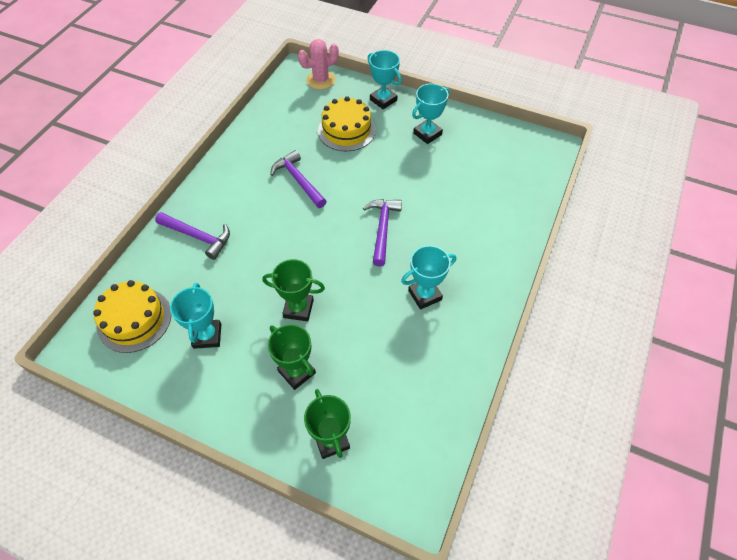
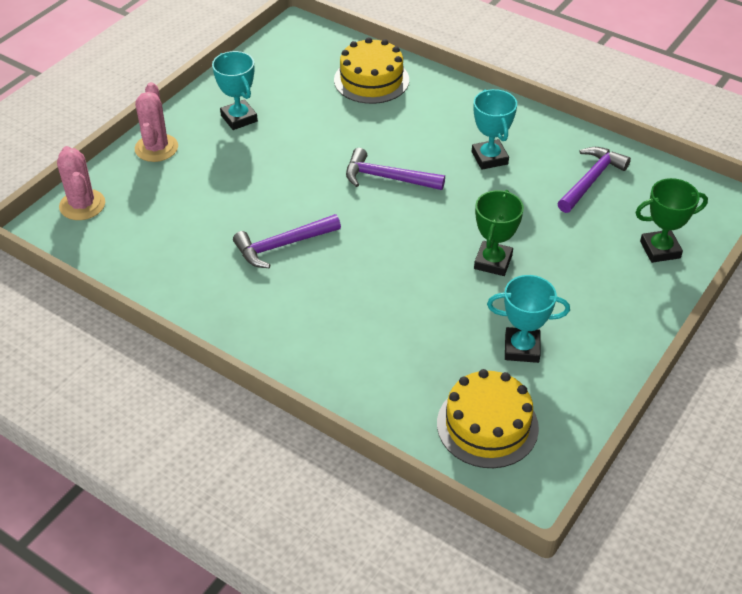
camera: 80 degrees left, 10 degrees down
(198, 237) = (357, 356): purple hammer -> purple hammer (591, 180)
(296, 372) = (578, 270): green trophy -> none
(346, 130) = (202, 190): yellow cake -> yellow cake (371, 80)
(383, 100) = (156, 148): turquoise trophy -> pink cactus

